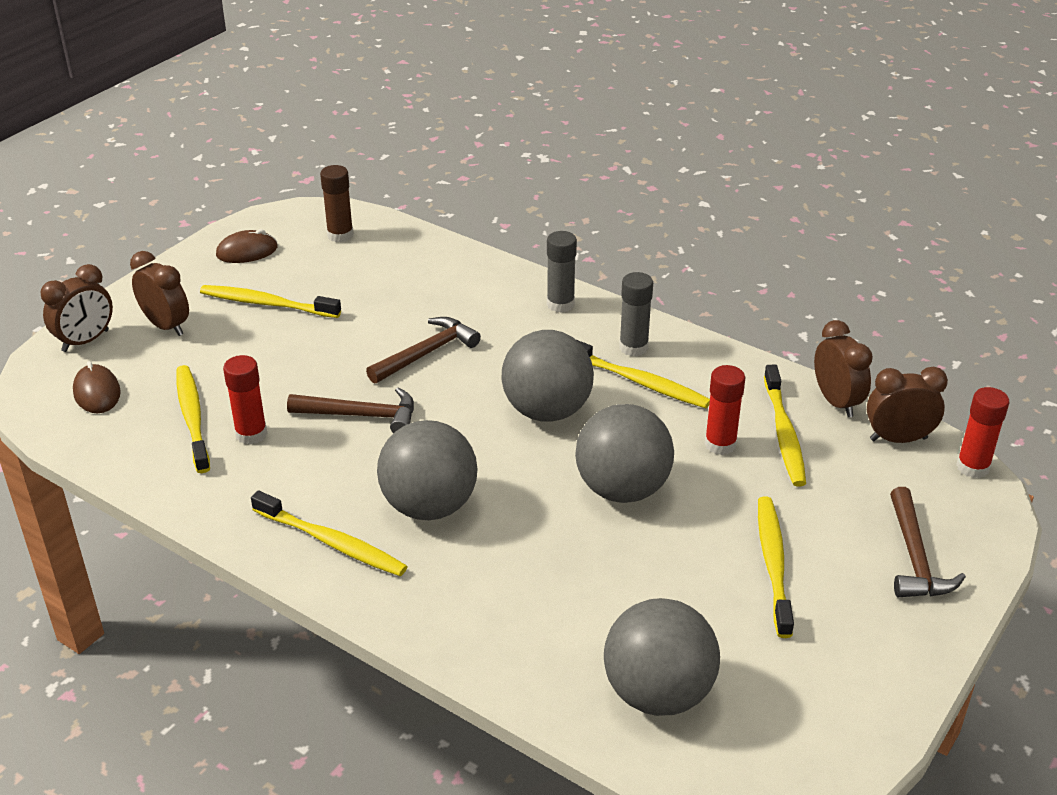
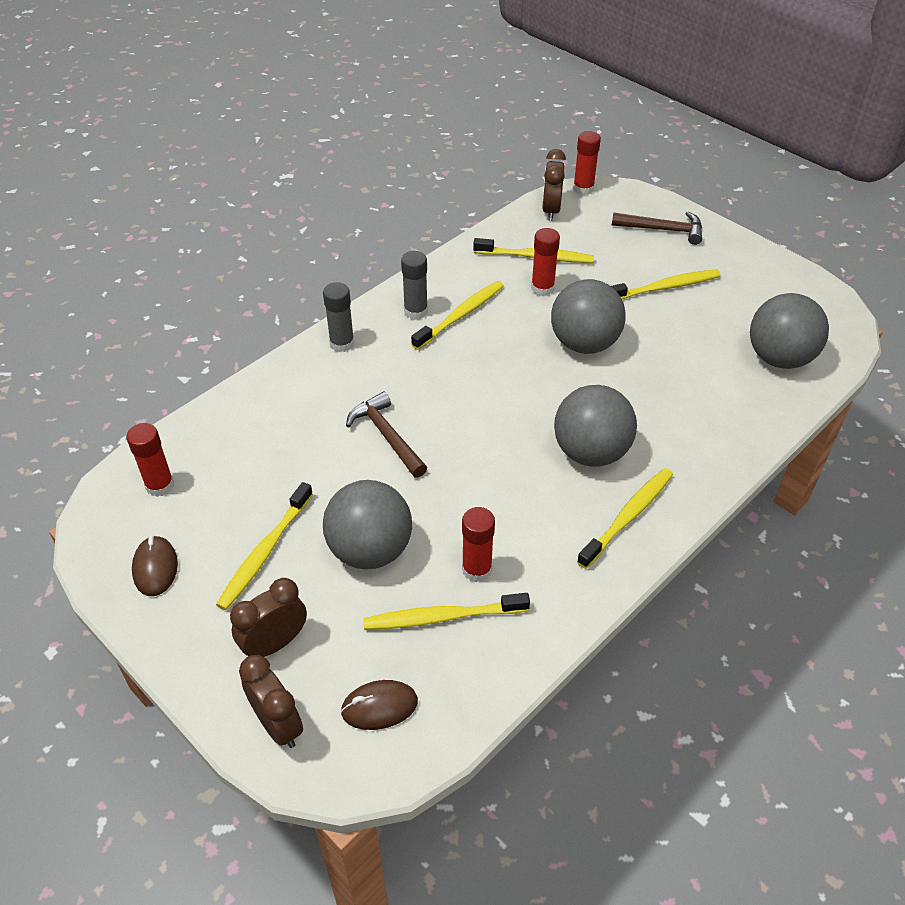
camera: 80 degrees left, 10 degrees up
(340, 235) = (160, 485): brown glue stick -> red glue stick
(361, 415) = (466, 487): brown hammer -> none
(547, 411) = (485, 370): grey ball -> grey ball (370, 550)
(773, 563) = (665, 287): yellow toothbrush -> yellow toothbrush turned 150 degrees clockwise
(836, 402) = (507, 227): brown clock -> none

